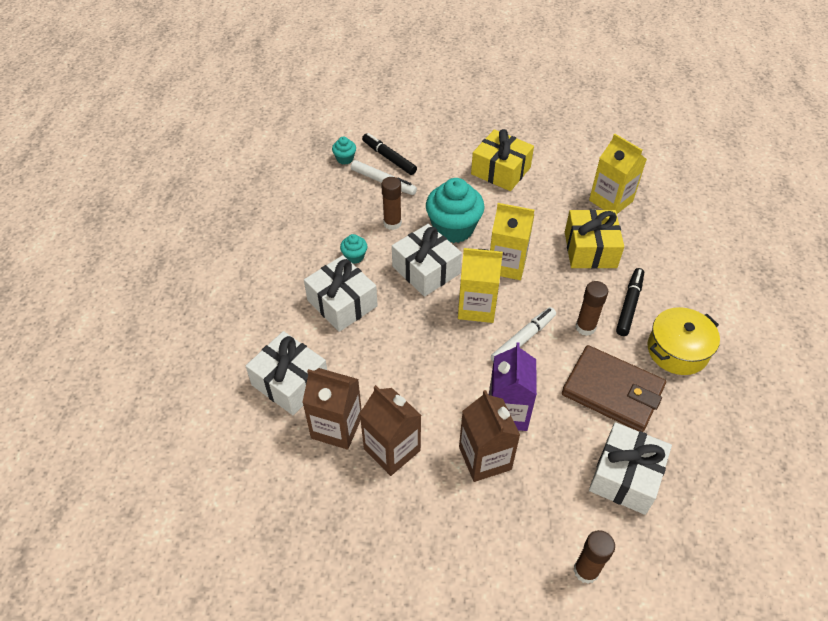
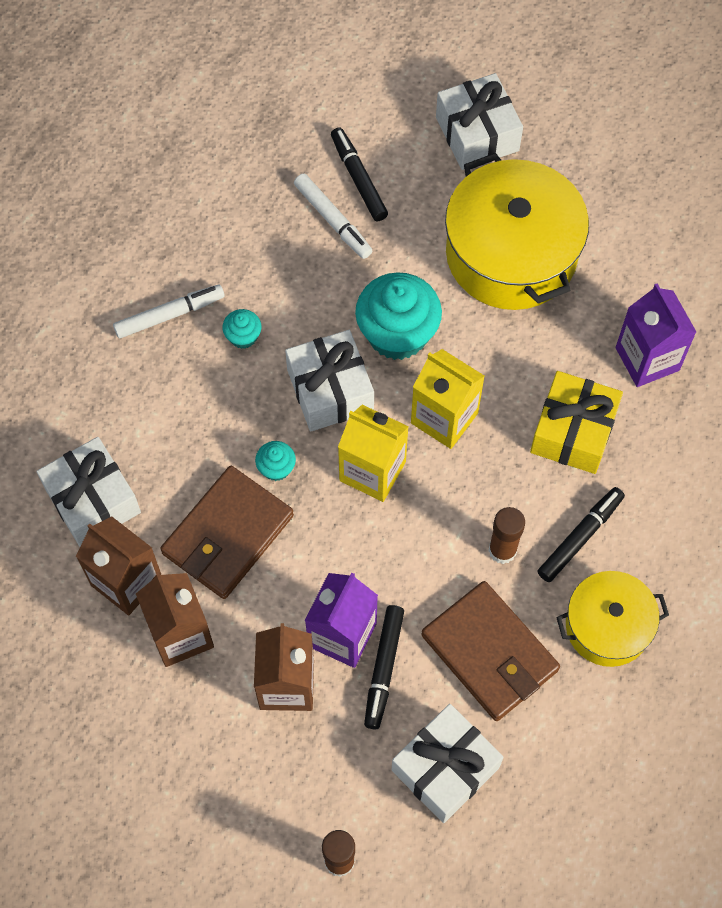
camera: 20 degrees right, 15 degrees up
(342, 303) = (199, 406): white gift -> white gift (477, 134)
(345, 159) = (294, 160): turquoise cupcake -> turquoise cupcake (276, 468)
(392, 223) = (316, 297): brown glue stick -> none
(397, 374) = (227, 535): none -> brown wallet
(500, 171) = (511, 254): yellow gift -> yellow pot
(523, 339) = (411, 539): white marker -> white marker (169, 315)
(547, 425) = (384, 669): none -> black marker
(610, 201) = (647, 359): yellow carton -> purple carton

